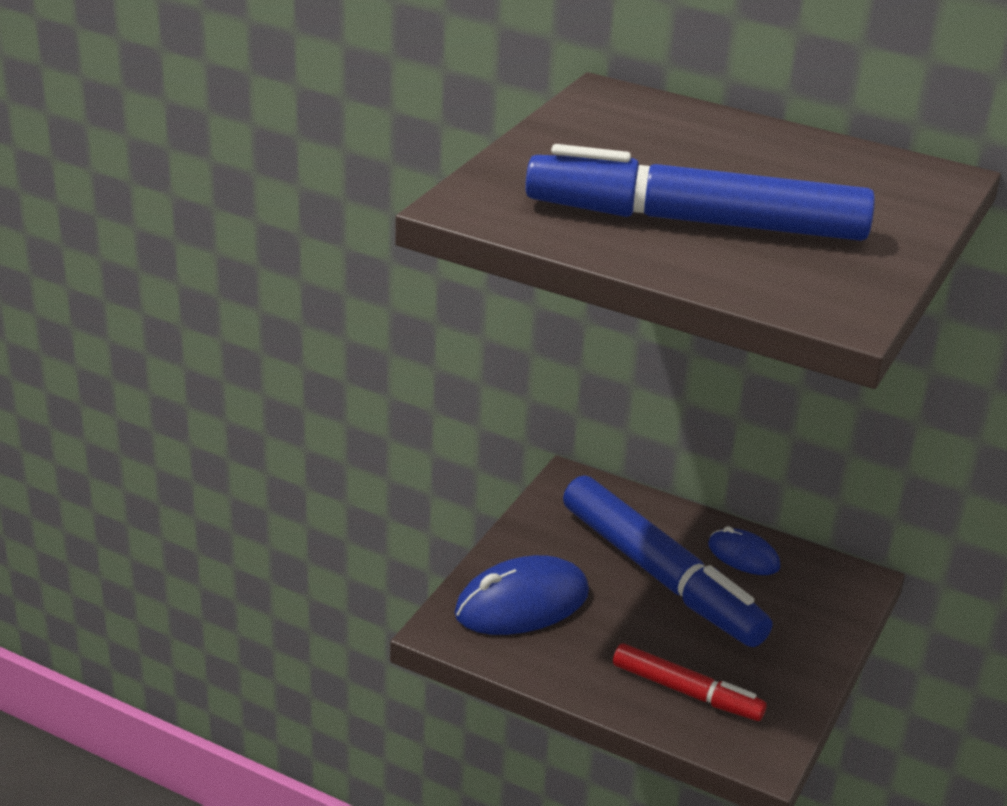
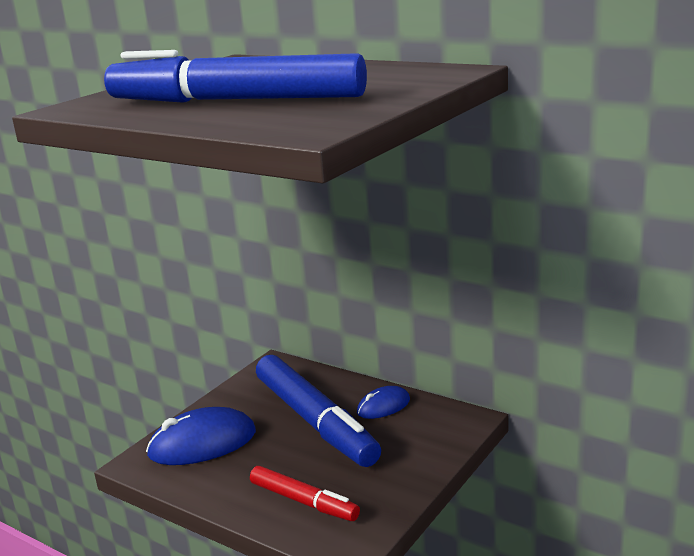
camera: 10 degrees right, 10 degrees down
(743, 556) = (383, 406): blue mouse -> blue mouse turned 75 degrees counterclockwise

